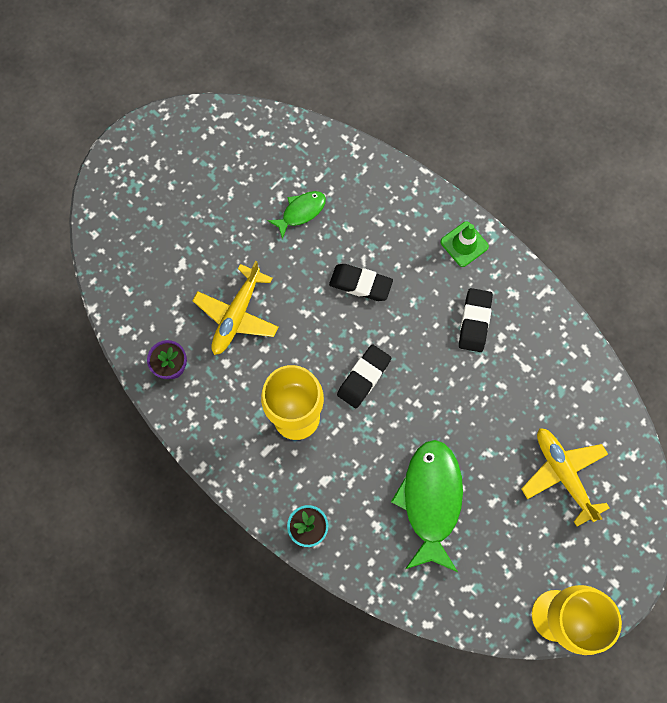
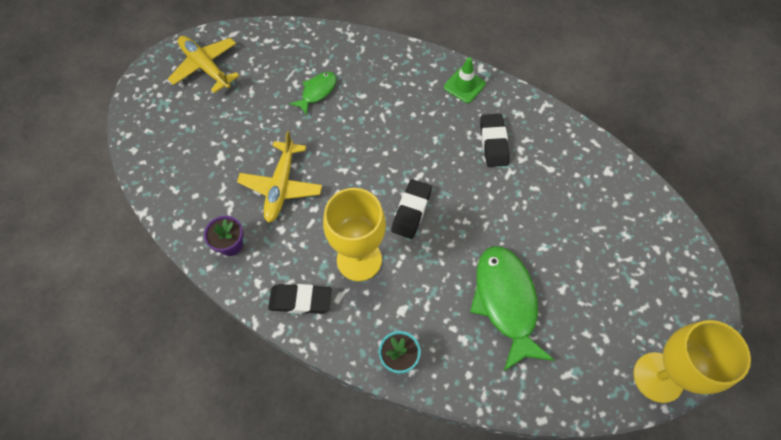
camera: 15 degrees left, 10 degrees down
(360, 284) = (385, 136): black eraser -> black eraser (300, 300)
(563, 474) = (615, 248): yellow plane -> yellow plane (205, 67)

